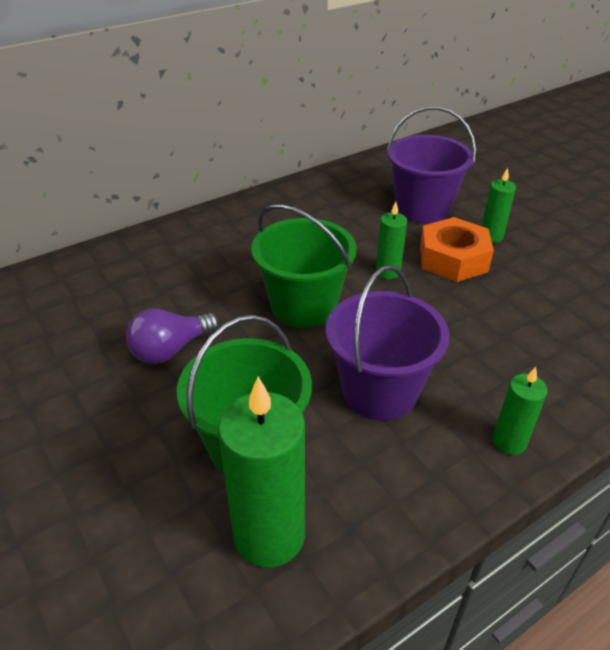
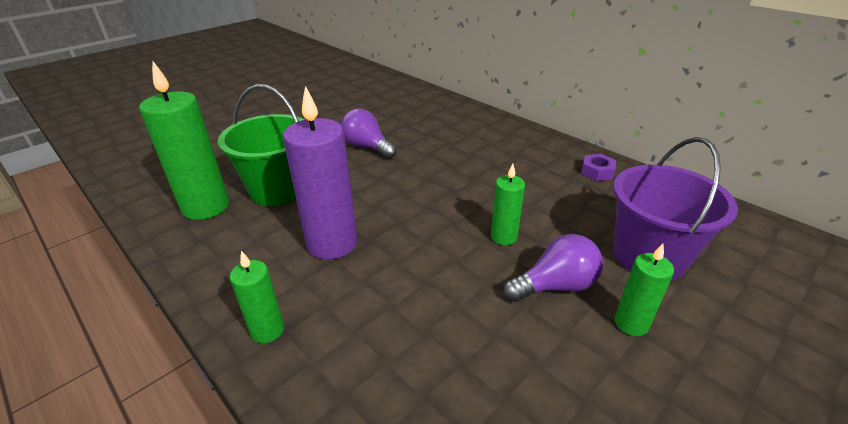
camera: 80 degrees right, 5 degrees down
(300, 199) = (597, 172): none -> purple nut
(304, 306) = (431, 193): green bucket -> none
(379, 391) = (332, 243): purple bucket -> purple candle
(453, 259) = (555, 286): orange nut -> purple light bulb

